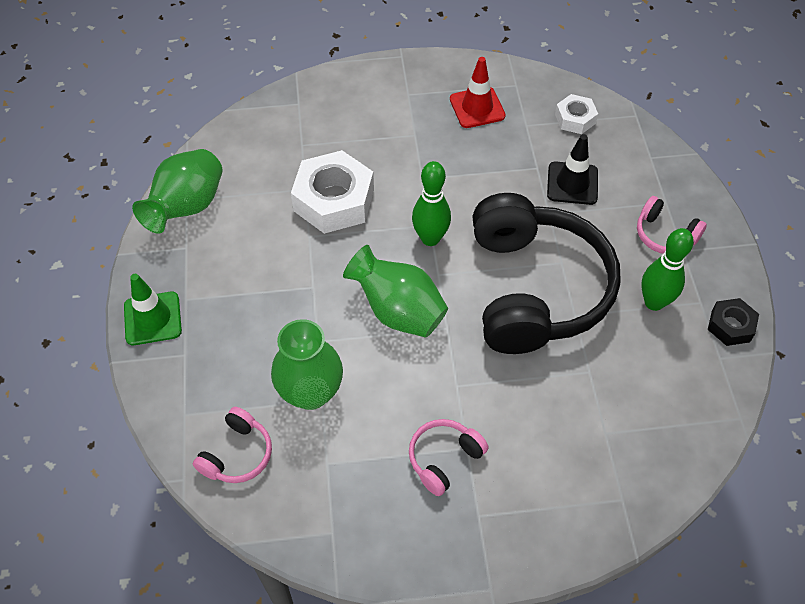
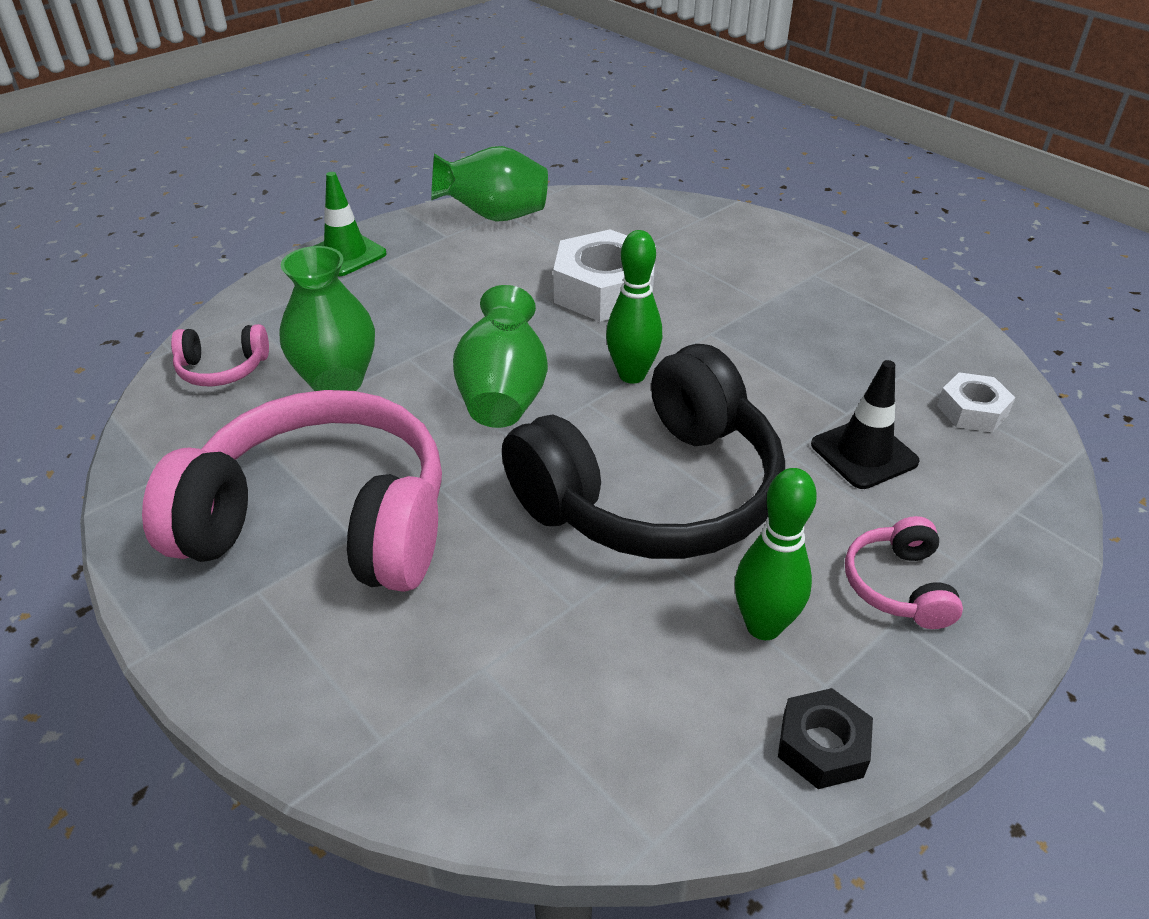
camera: 55 degrees right, 15 degrees down
(444, 459) = (322, 522): pink headphones -> pink headphones, size x2.41
(477, 107) = (868, 327): red traffic cone -> none

